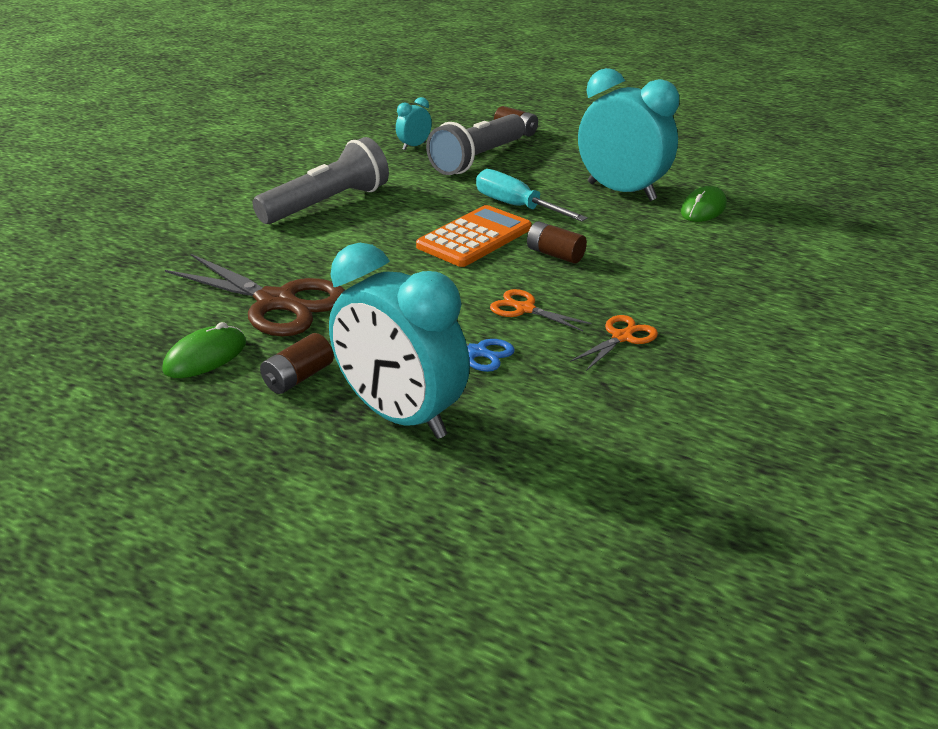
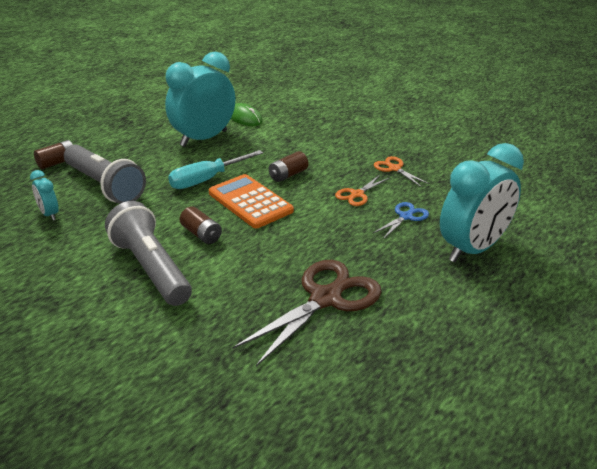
camera: 80 degrees left, 0 degrees up
(205, 356) = (401, 334): green mouse -> none
(298, 377) = (431, 288): brown battery -> brown battery (201, 234)

